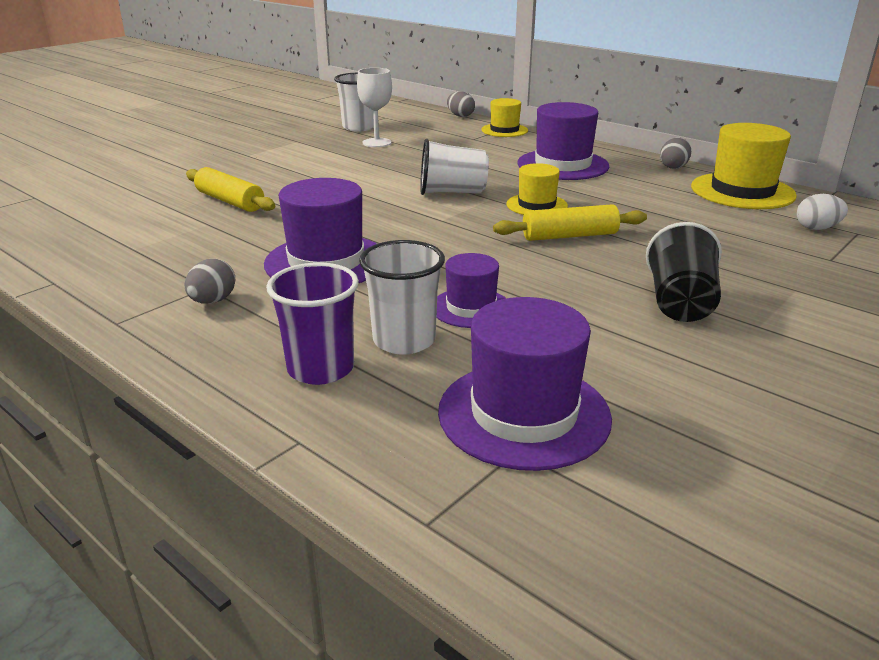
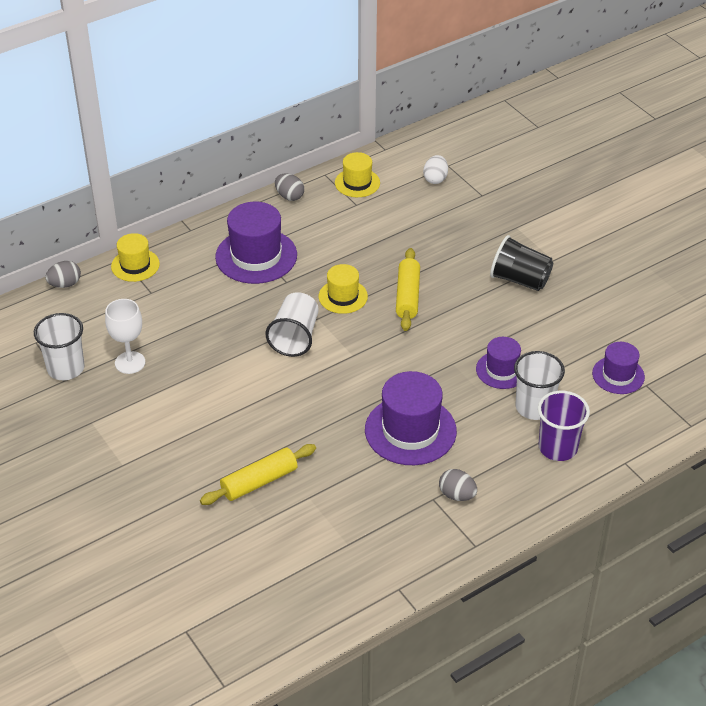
camera: 75 degrees left, 15 degrees up
(524, 414) = (618, 375): purple hat -> purple hat, size x0.59
(742, 191) = (357, 183): yellow hat -> yellow hat, size x0.59

